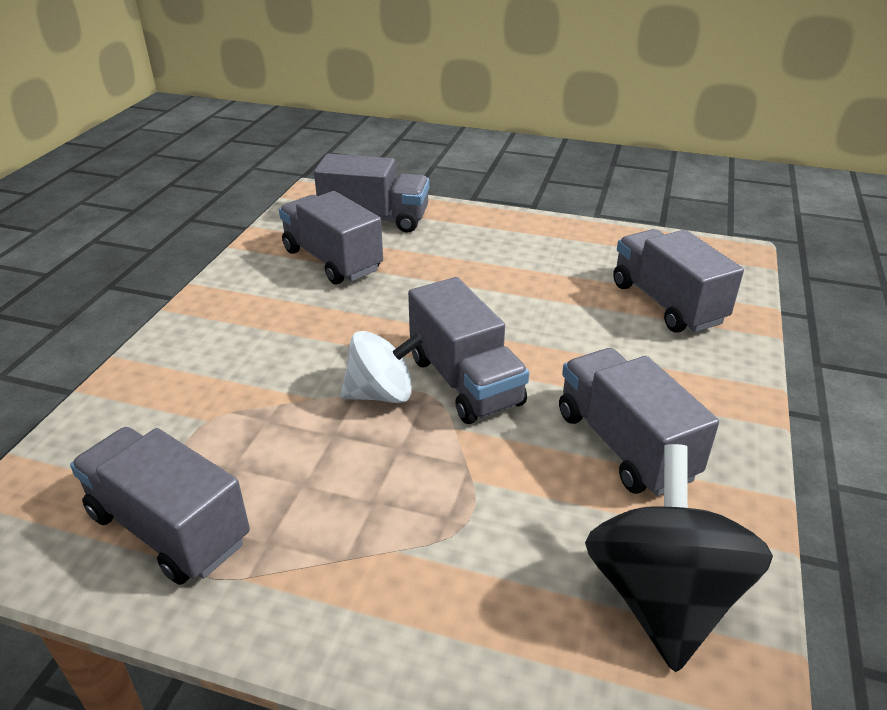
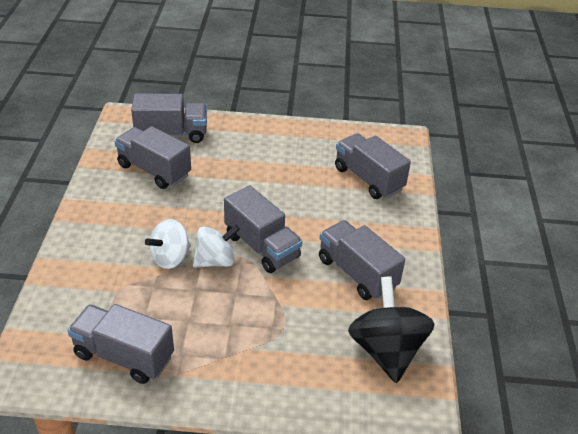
camera: 15 degrees left, 5 degrees up
(310, 380) = (170, 258): none -> white spinning top

